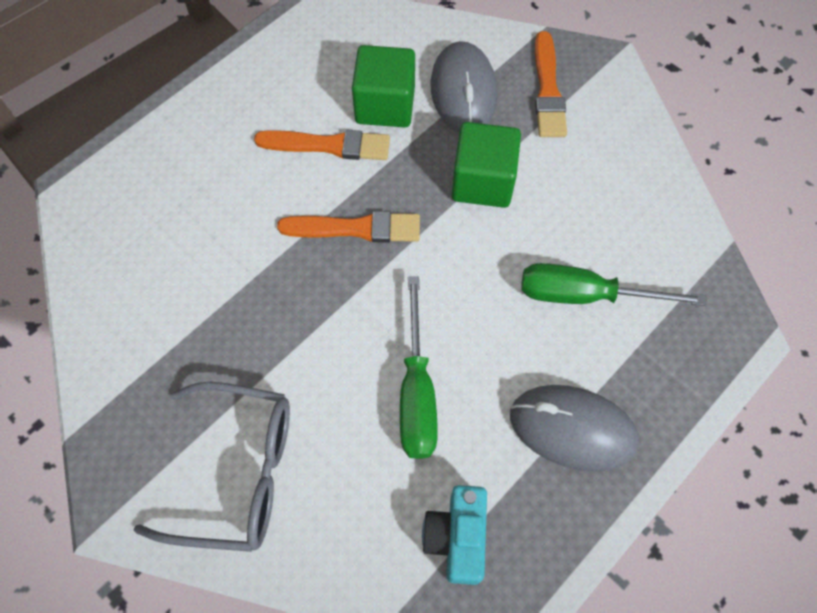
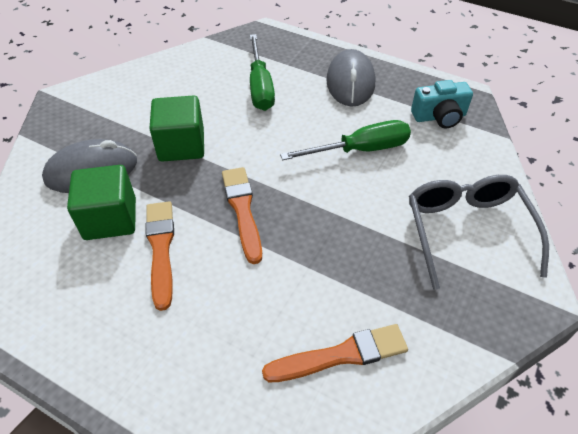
camera: 105 degrees left, 15 degrees down
(547, 90) = (88, 124): orange brush -> orange brush (340, 355)

